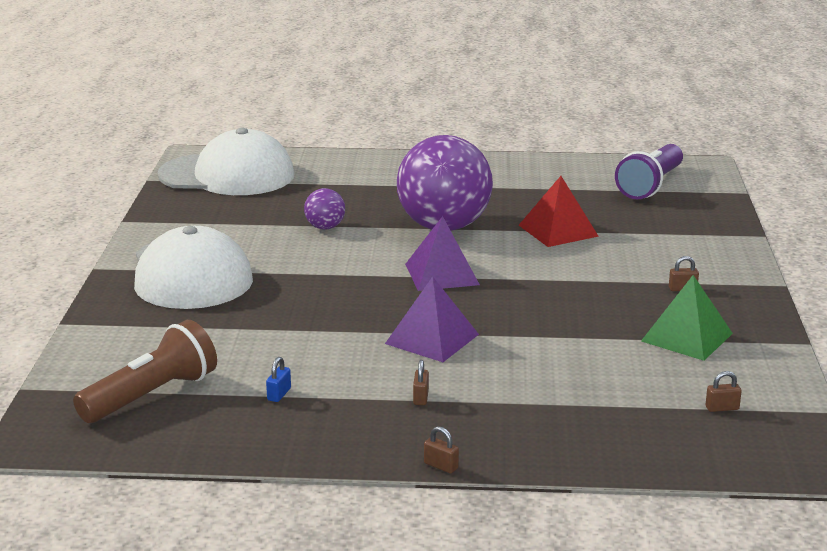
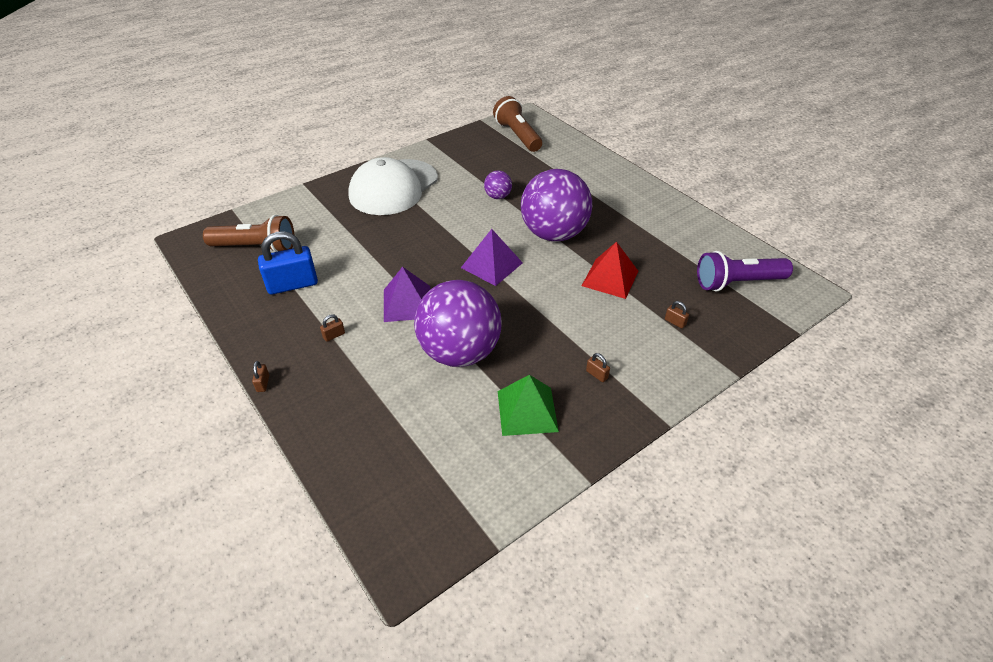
camera: 50 degrees right, 20 degrees up
(227, 175) = (517, 136): white cap -> brown flashlight
(279, 394) = (292, 285): blue padlock -> blue padlock, size x2.48
(556, 339) = (460, 352): none -> purple ball
(722, 408) = (442, 477): brown padlock -> brown padlock (675, 322)

